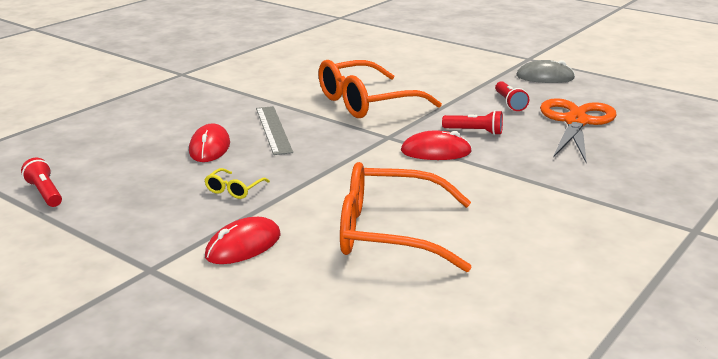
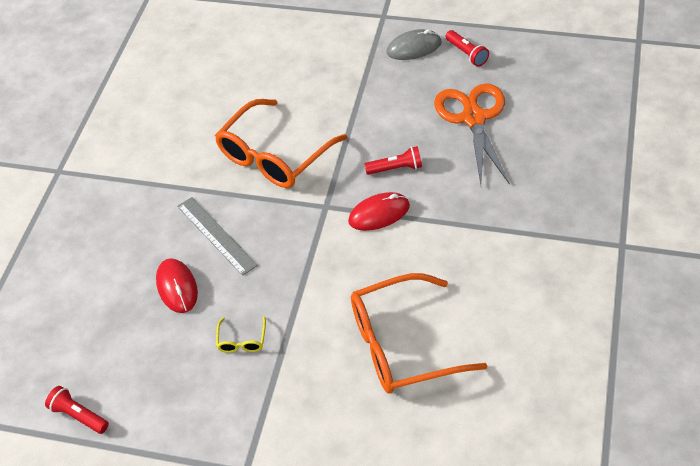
camera: 20 degrees left, 25 degrees up
(243, 246) = (299, 411): red mouse -> none
(509, 103) = (403, 107): red flashlight -> red flashlight (466, 54)

